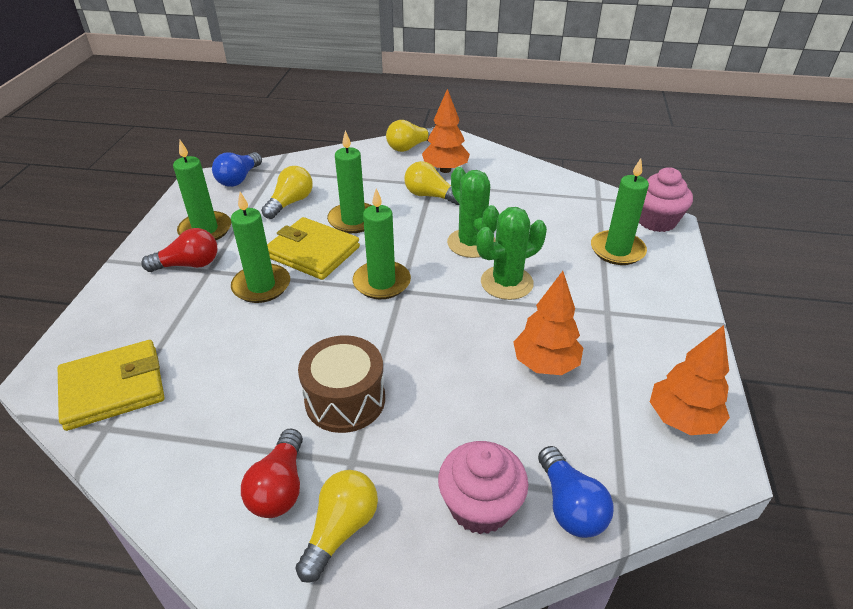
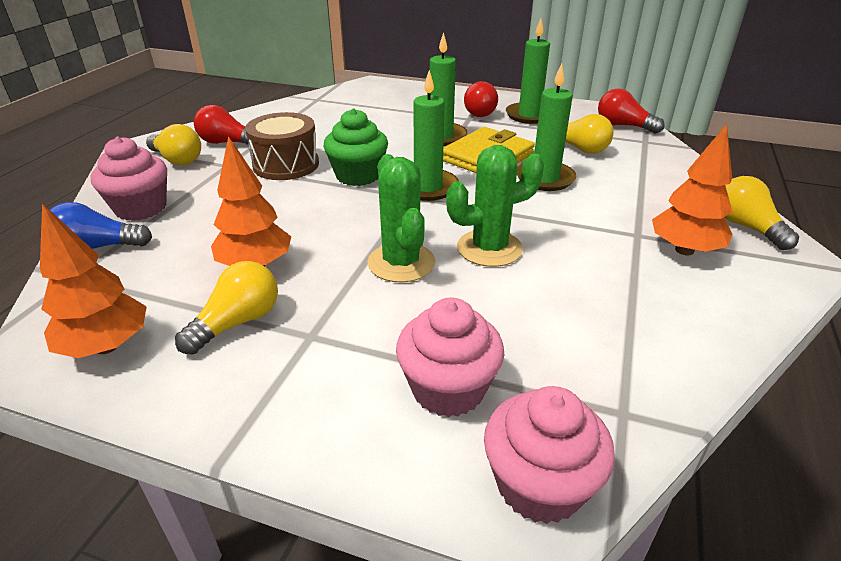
camera: 100 degrees right, 5 degrees down
(113, 388) = (350, 98): yellow wallet -> none
(239, 179) = (623, 126): blue light bulb -> red light bulb
(364, 333) = (358, 175): none -> green cupcake
(430, 196) = (604, 231): yellow light bulb -> yellow light bulb (237, 322)
(617, 250) = (448, 389): green candle -> pink cupcake

